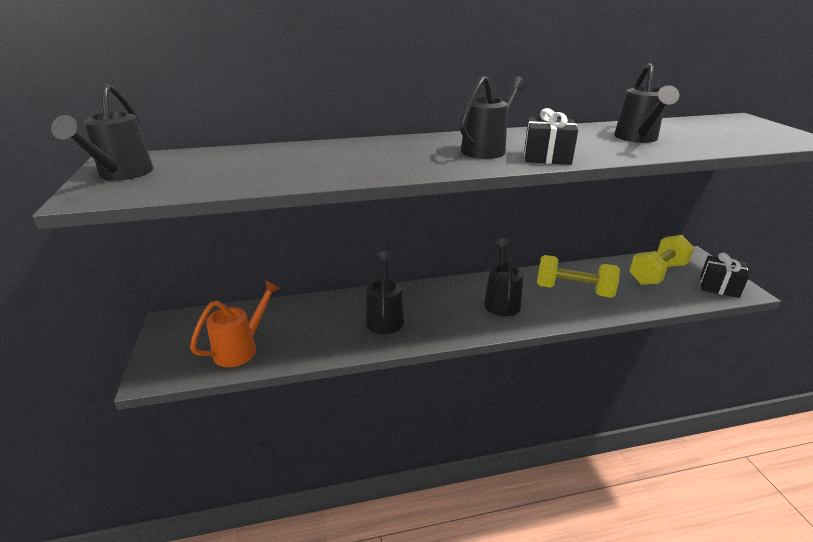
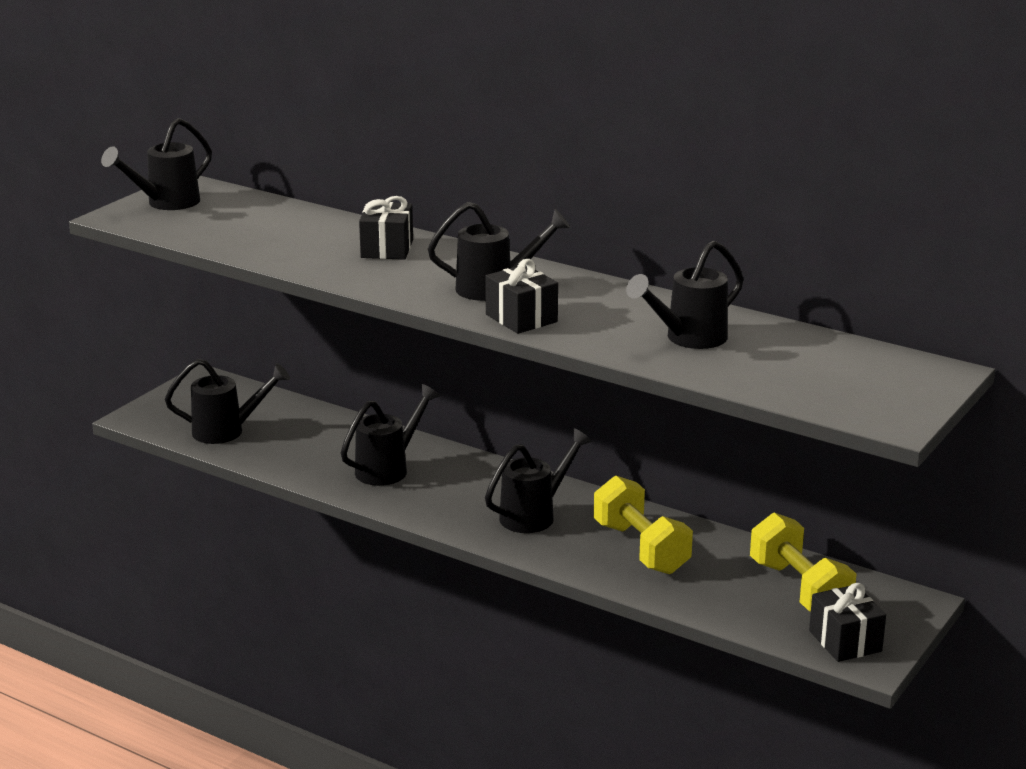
camera: 45 degrees right, 5 degrees down
(242, 348) = (227, 431): orange watering can -> black watering can
(368, 151) = (387, 249): none -> black gift
(657, 273) = (799, 589): yellow dumbbell -> yellow dumbbell turned 60 degrees clockwise

